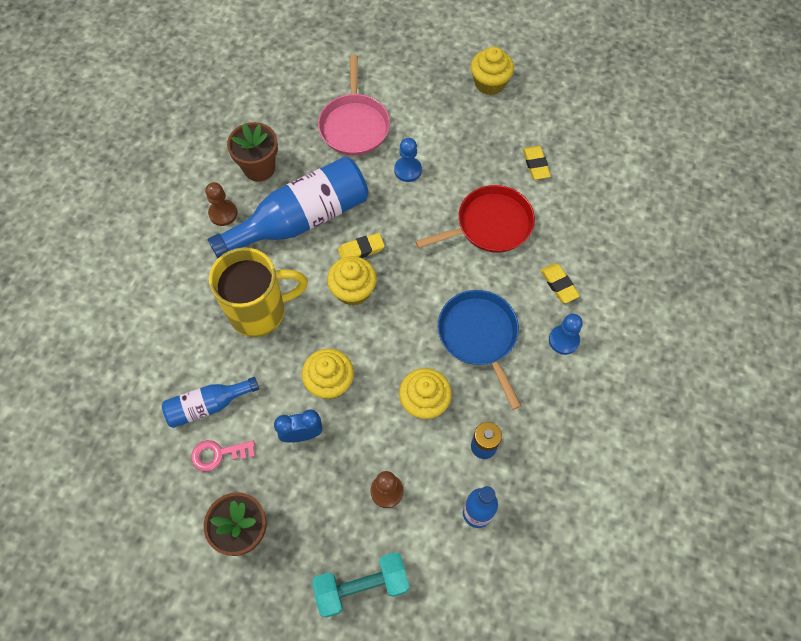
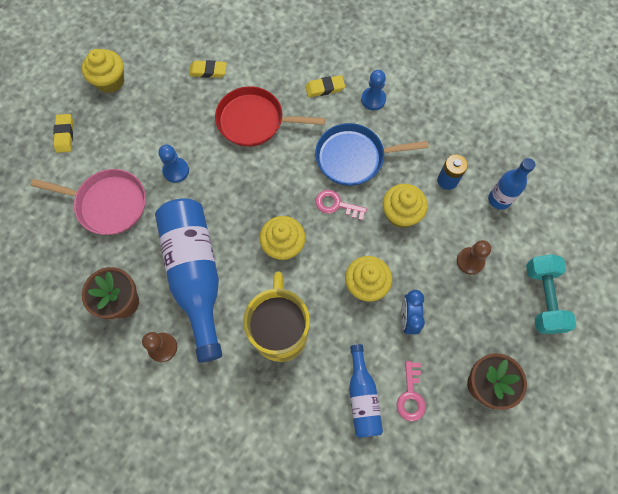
camera: 75 degrees left, 5 degrees up
(361, 250) = (244, 229): yellow eraser -> yellow eraser (65, 135)
(415, 331) = (336, 205): none -> pink key
(490, 224) = (254, 121): red pan -> red pan turned 75 degrees counterclockwise

